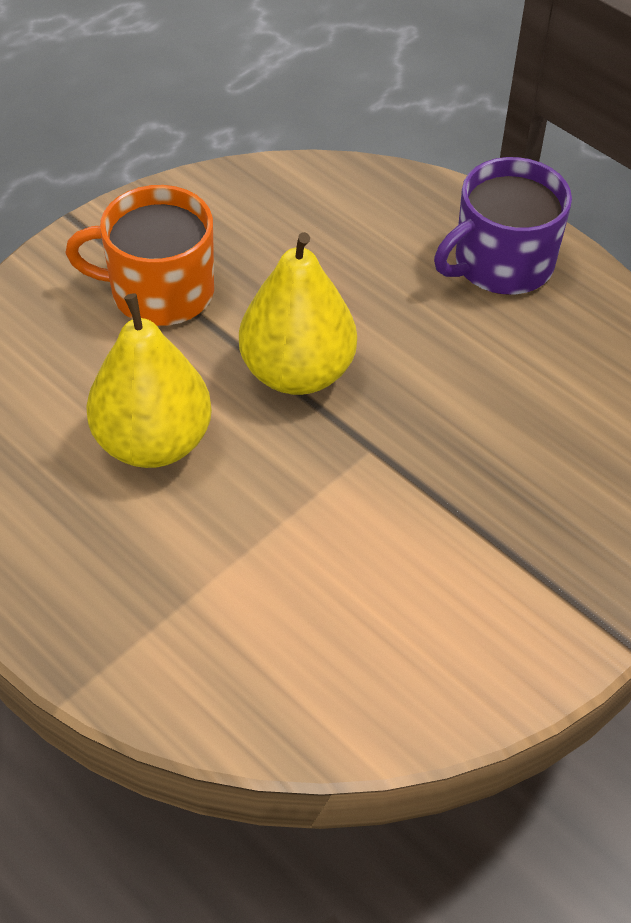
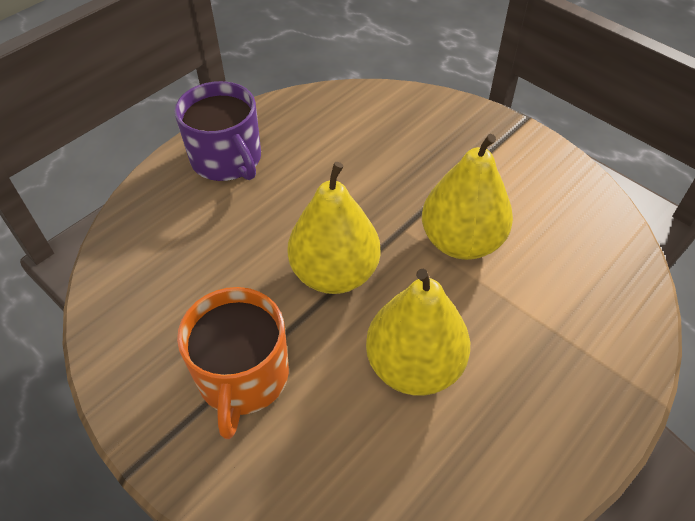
camera: 90 degrees left, 0 degrees up
(346, 513) = (461, 241): none -> yellow pear

